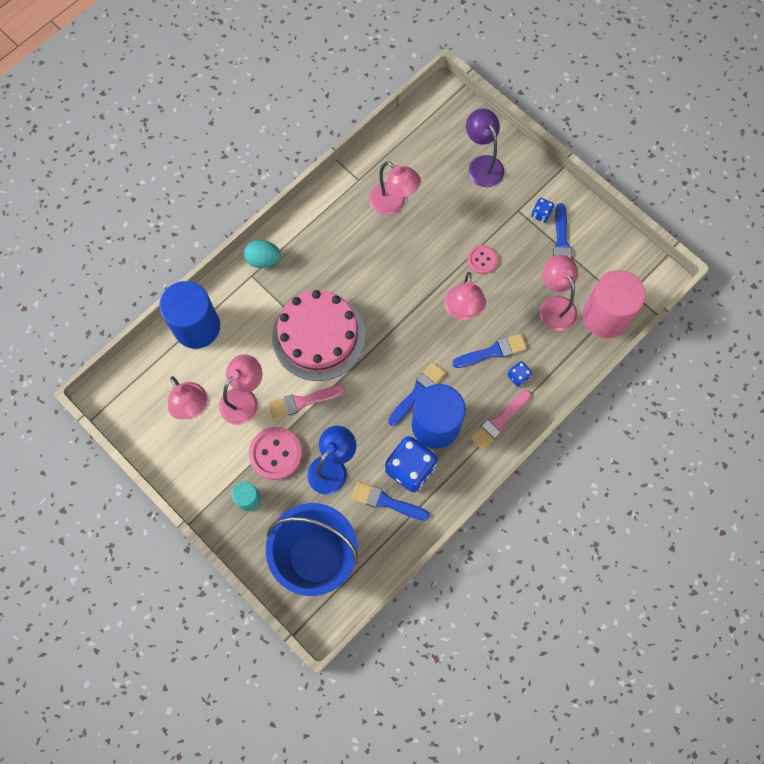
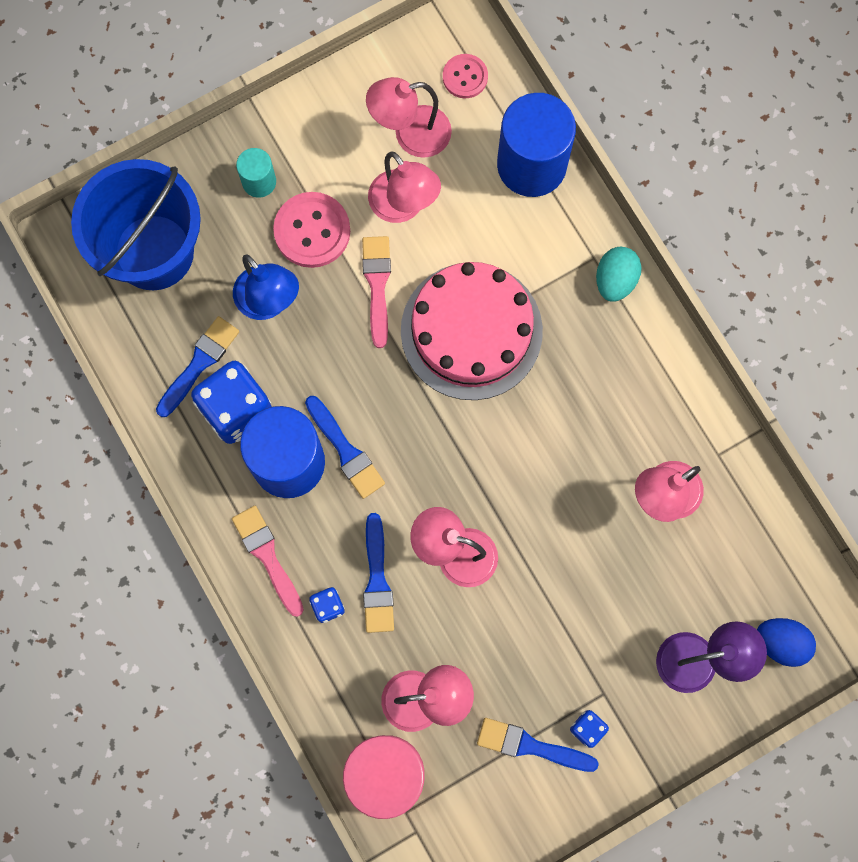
camera: 105 degrees right, 5 degrees up
(459, 125) = (780, 643): none -> blue egg
(482, 260) = (531, 609): pink button -> pink button (465, 77)

